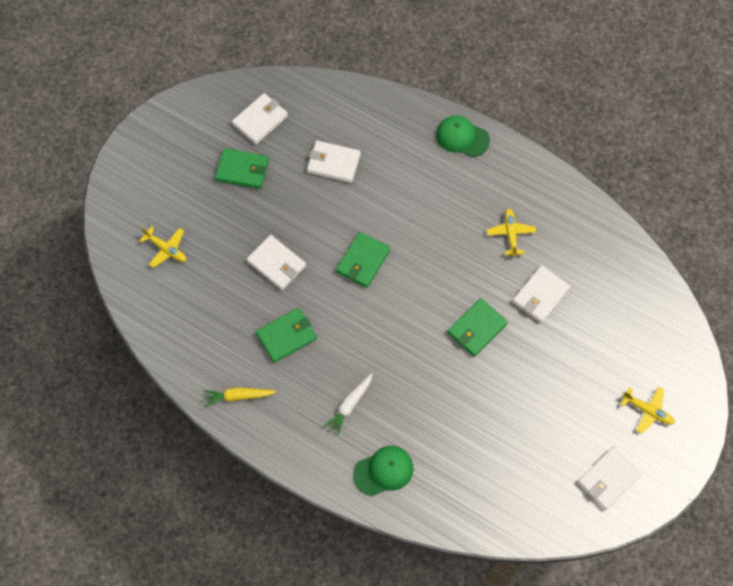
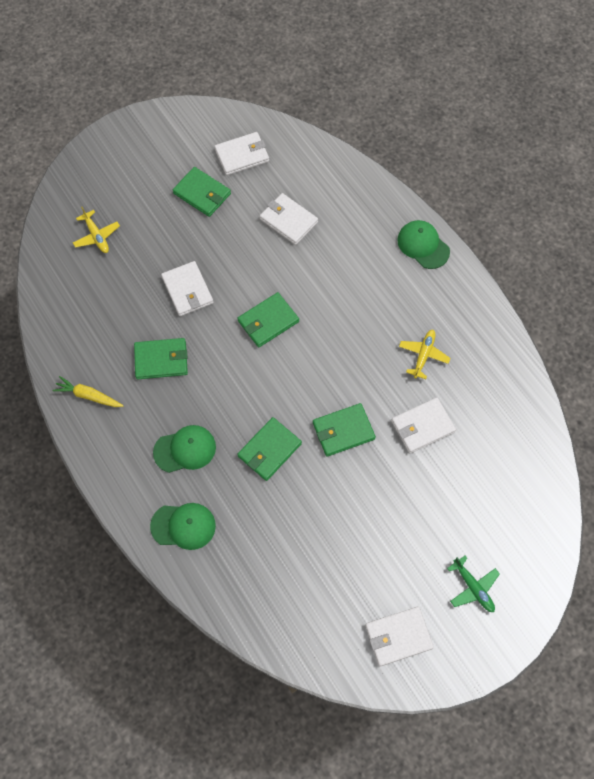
camera: 25 degrees right, 0 degrees up
(350, 405) = (185, 449): white carrot -> green cap
(422, 373) = (269, 450): none -> green wallet
(647, 411) = (473, 587): yellow plane -> green plane

